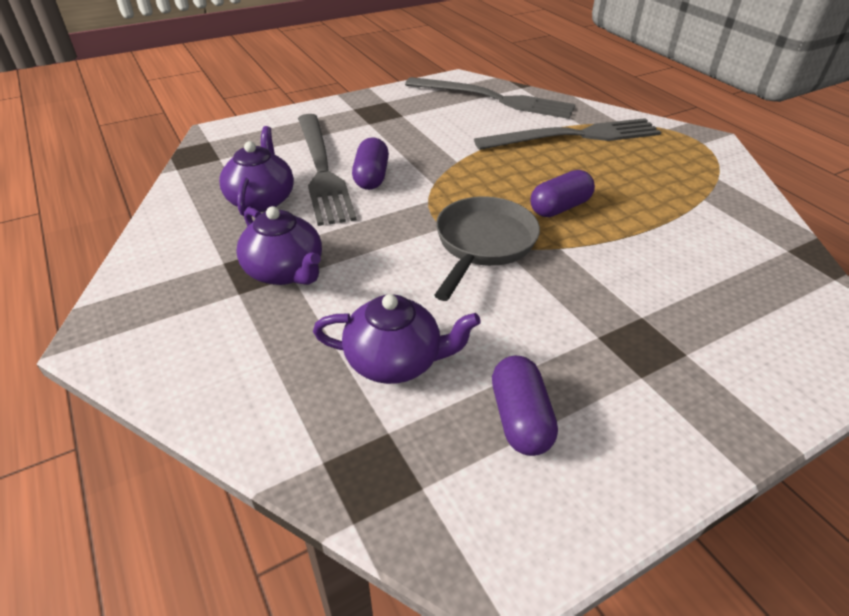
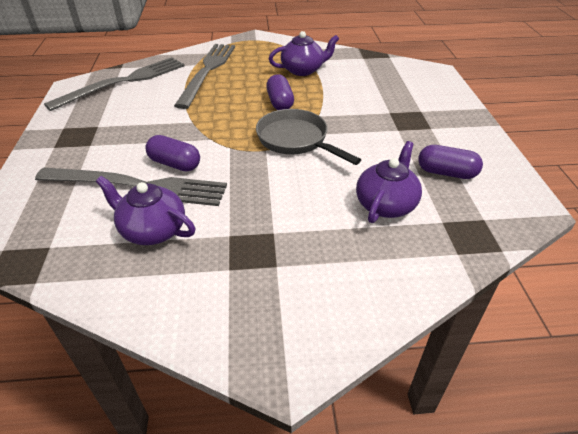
camera: 65 degrees left, 0 degrees up
(285, 271) = (265, 235): purple teapot -> purple teapot (303, 70)

